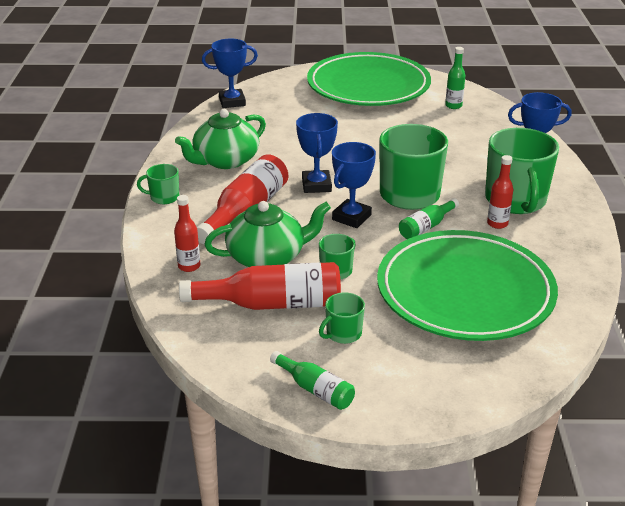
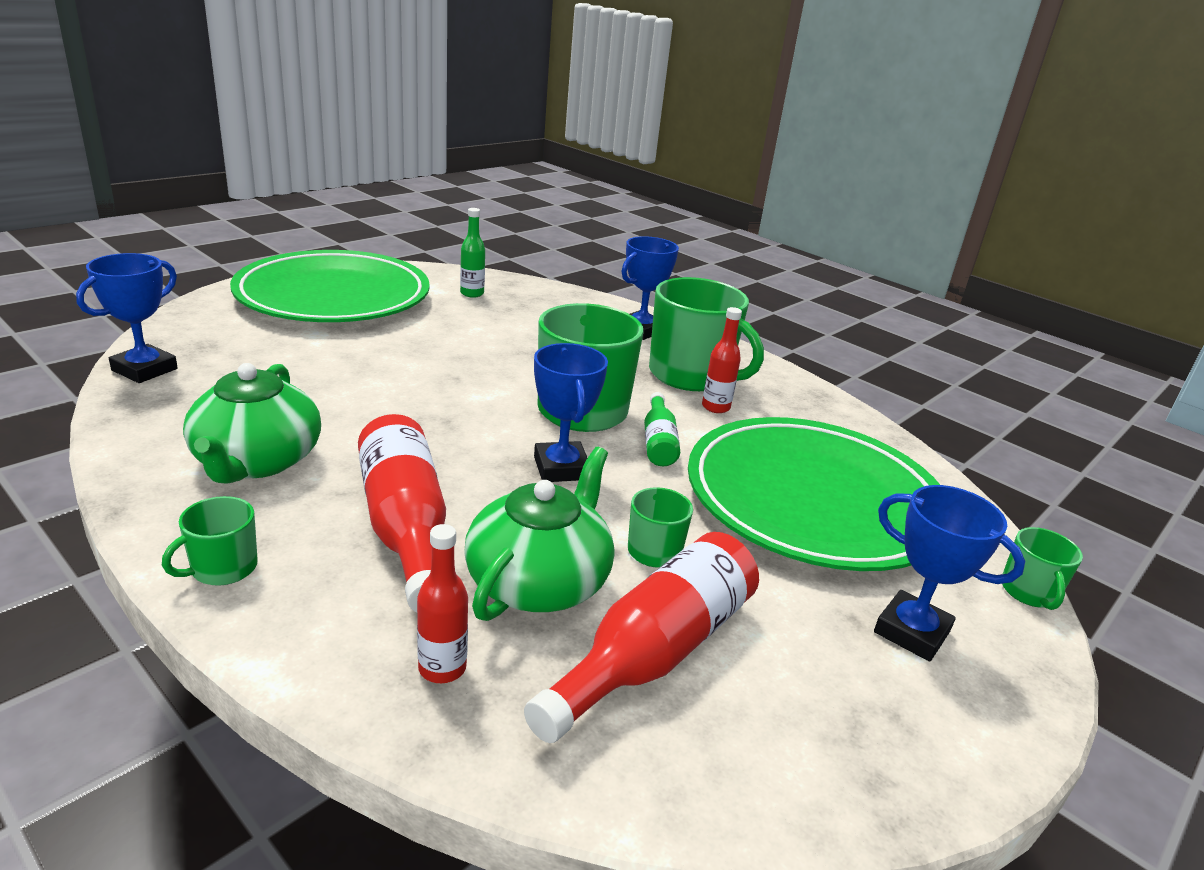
camera: 50 degrees left, 5 degrees down
(315, 389) = (902, 748): green bottle -> none
(316, 185) = (452, 444): blue trophy -> blue trophy (911, 632)
(343, 333) = (797, 637): green mug -> green mug (1029, 592)

